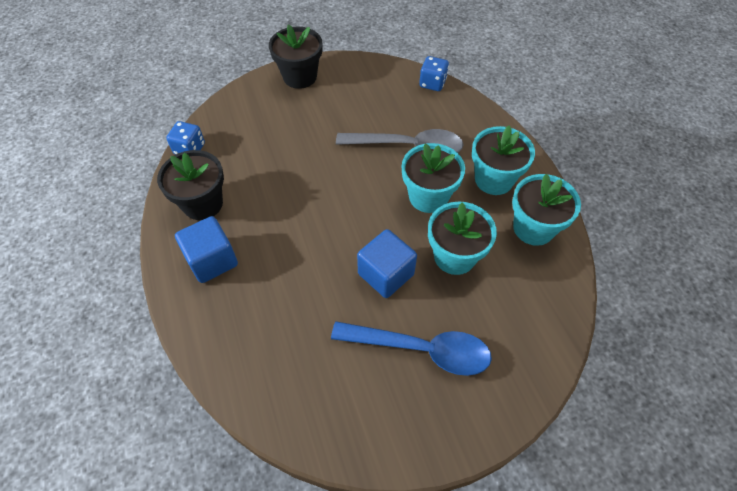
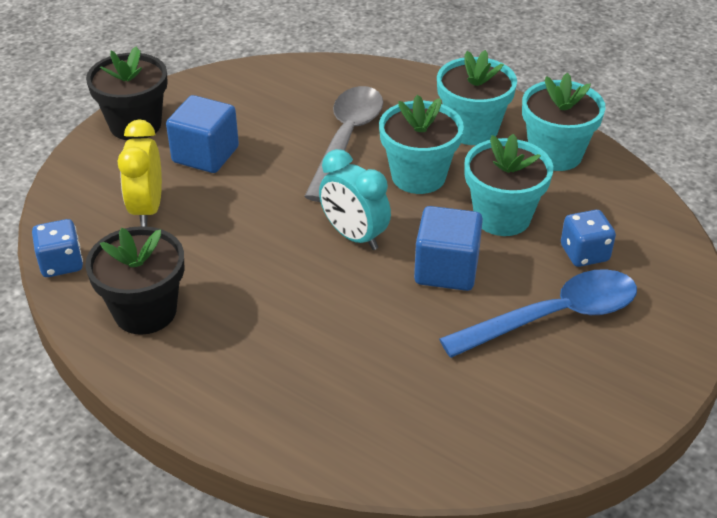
camera: 35 degrees left, 15 degrees down
(212, 260) = (222, 362): blue cube -> blue cube (205, 155)
(259, 137) = (147, 209): none -> yellow clock
(353, 218) = (354, 236): none -> turquoise clock
(408, 146) = (346, 139): grey spoon -> grey spoon turned 45 degrees counterclockwise
(432, 83) = (311, 67): blue dice -> blue dice (584, 253)

